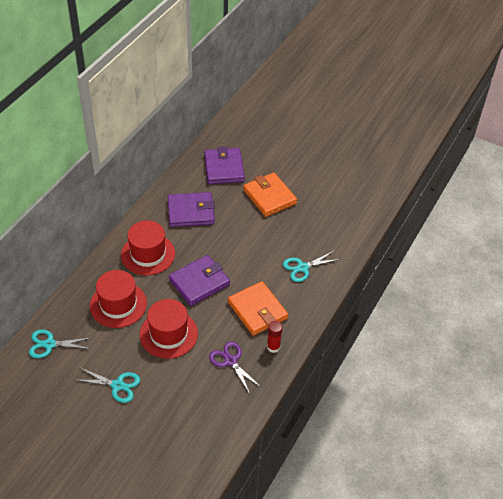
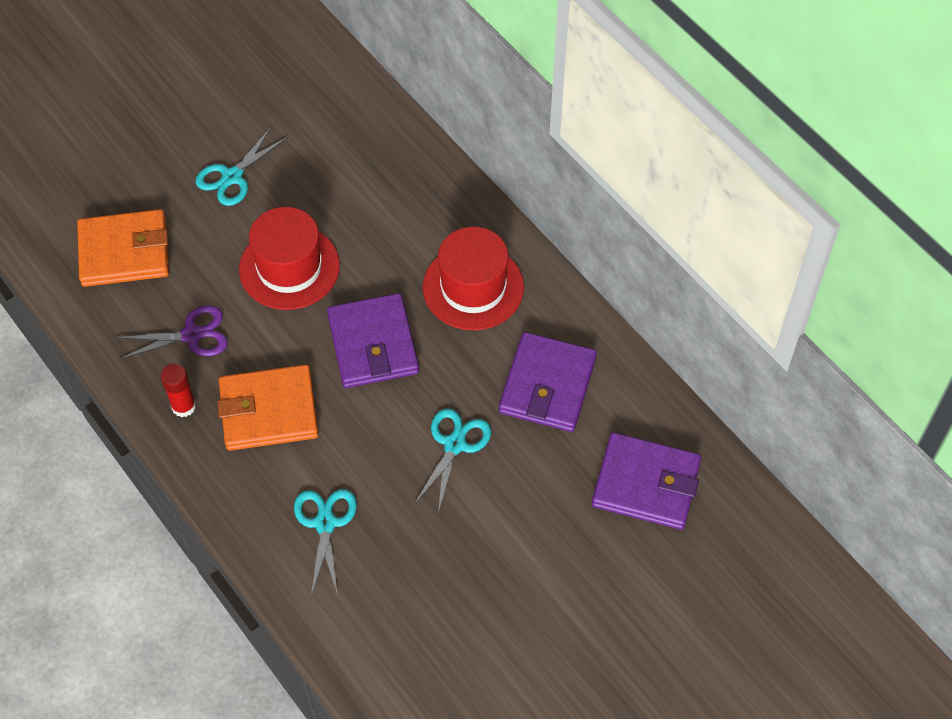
camera: 115 degrees right, 10 degrees up
(49, 344) = (351, 113): turquoise scissors -> turquoise scissors (454, 444)
(118, 304) = (383, 216): red hat -> none
(269, 197) = (531, 538): orange wallet -> orange wallet (124, 252)

